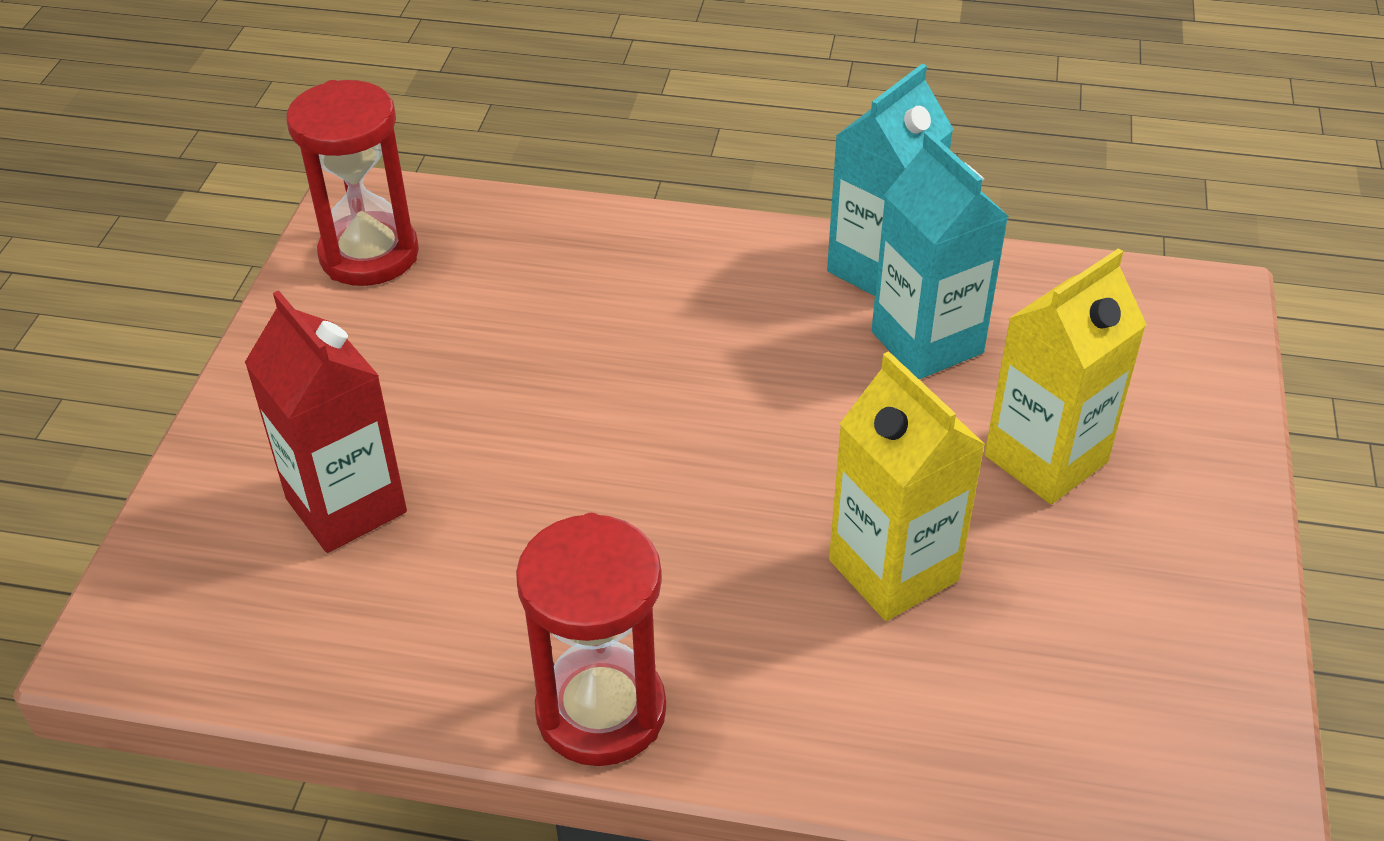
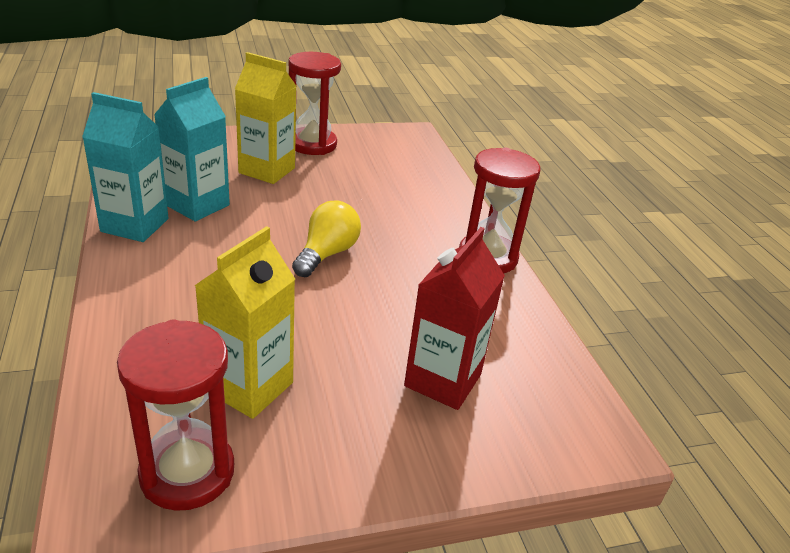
camera: 120 degrees left, 10 degrees down
(713, 468) = (327, 254): none -> yellow light bulb
(893, 570) = (356, 199): yellow carton -> yellow carton (249, 387)
(1171, 567) = (312, 144): none -> red hourglass

